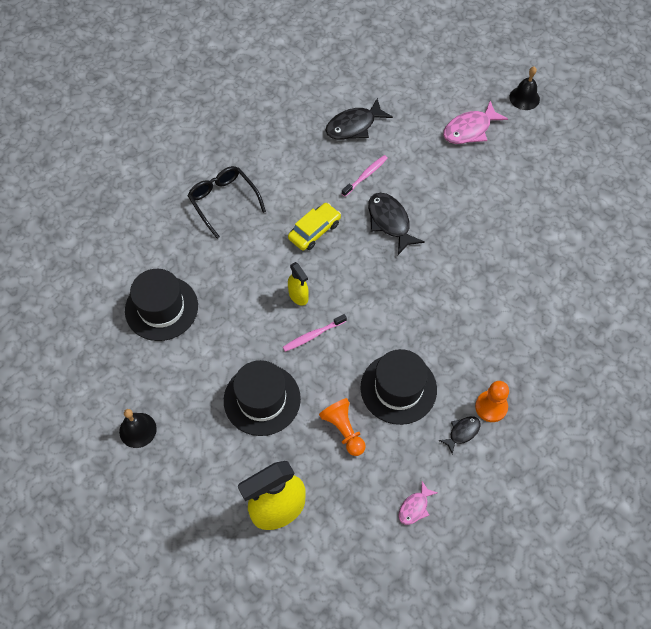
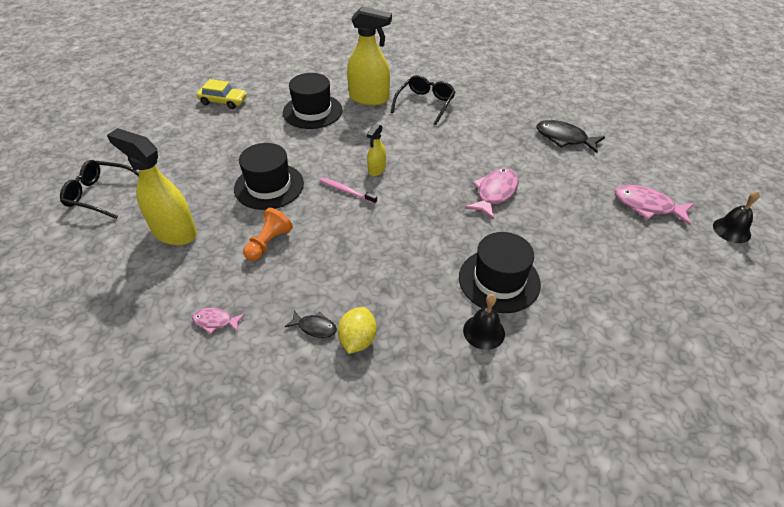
camera: 60 degrees right, 15 degrees down
(137, 430) = (207, 138): black bell -> black bell (484, 331)
(169, 568) = (101, 194): none -> black glasses
(177, 245) = (369, 98): none -> yellow spray bottle
(314, 231) = (443, 155): yellow car -> yellow car (223, 101)
(365, 175) = (524, 162): pink toothbrush -> none
(390, 222) = (495, 193): black fish -> pink fish
(398, 388) = (332, 262): black hat -> black hat (499, 280)
(491, 407) = (358, 340): orange pawn -> yellow lemon

